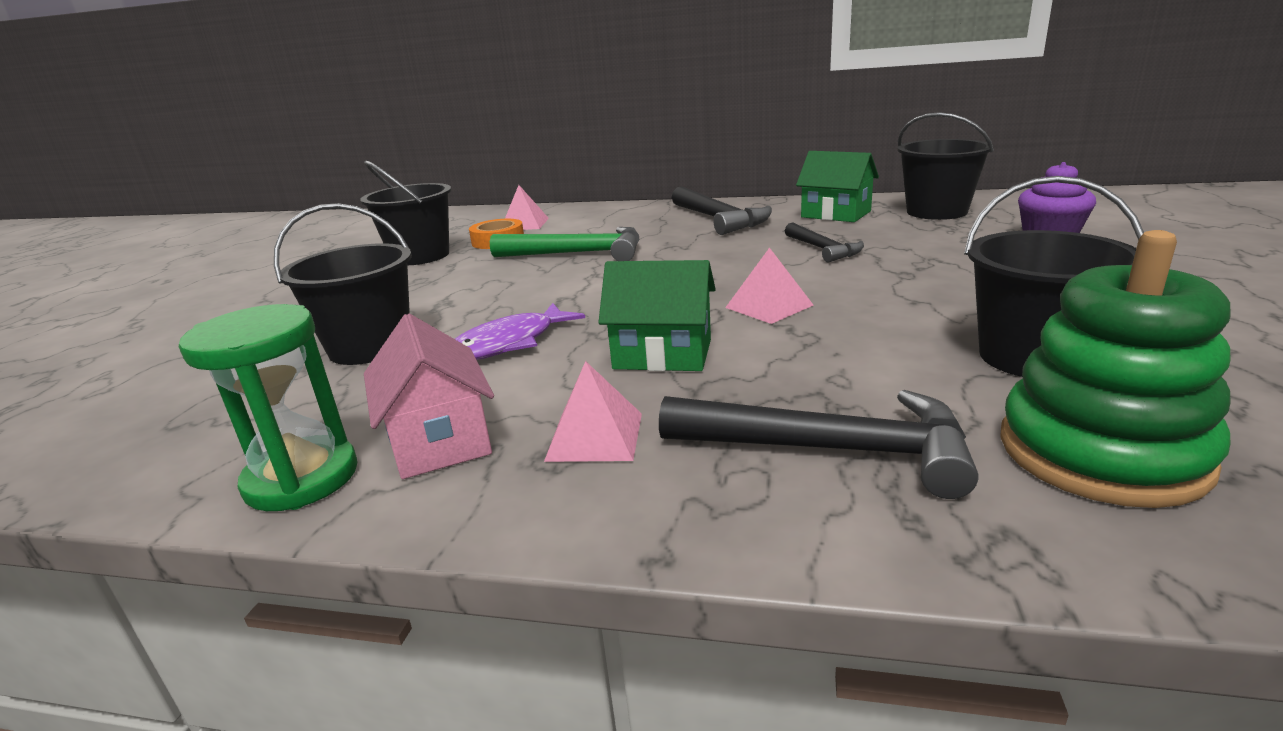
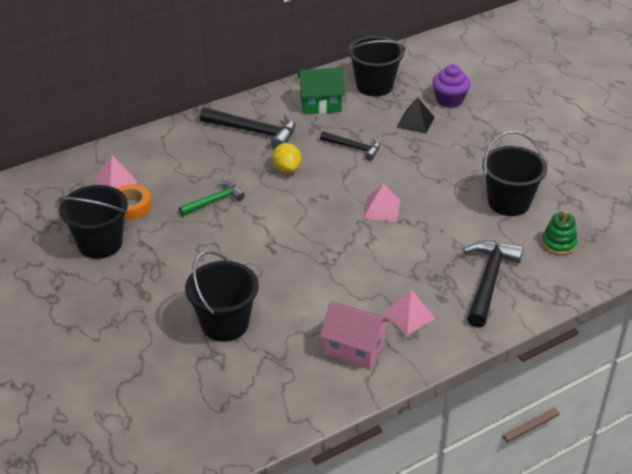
camera: 45 degrees left, 15 degrees up
(302, 478) = (331, 390): green hourglass -> none
(509, 344) = (295, 288): purple fish -> none
(578, 254) = (214, 201): green hammer -> green hammer, size x0.61
(662, 354) = (376, 262): green house -> none
(704, 249) = (287, 169): none -> yellow lemon
(829, 449) = (488, 281): black hammer -> black hammer turned 45 degrees counterclockwise
(958, 245) = (415, 122): none -> black pyramid
(1101, 452) = (558, 243): green stacking toy -> green stacking toy, size x0.53

